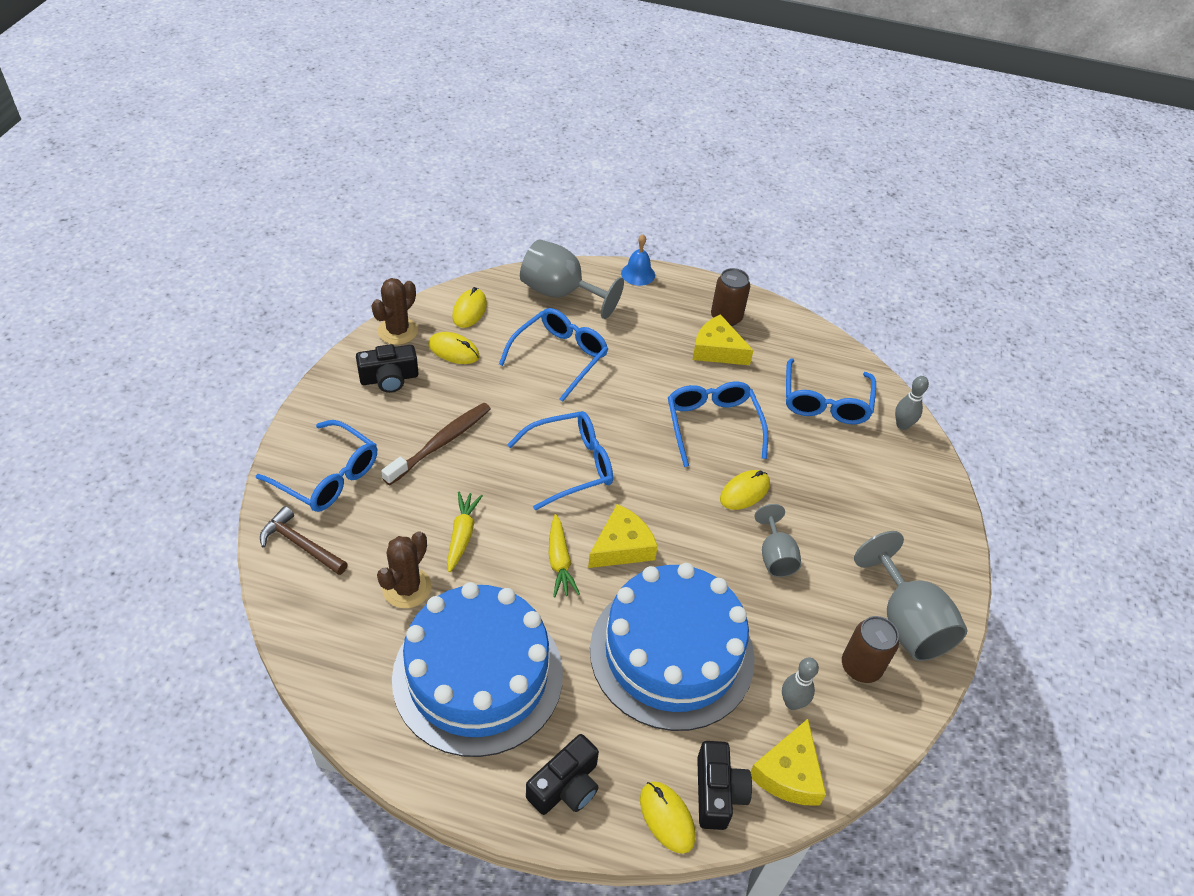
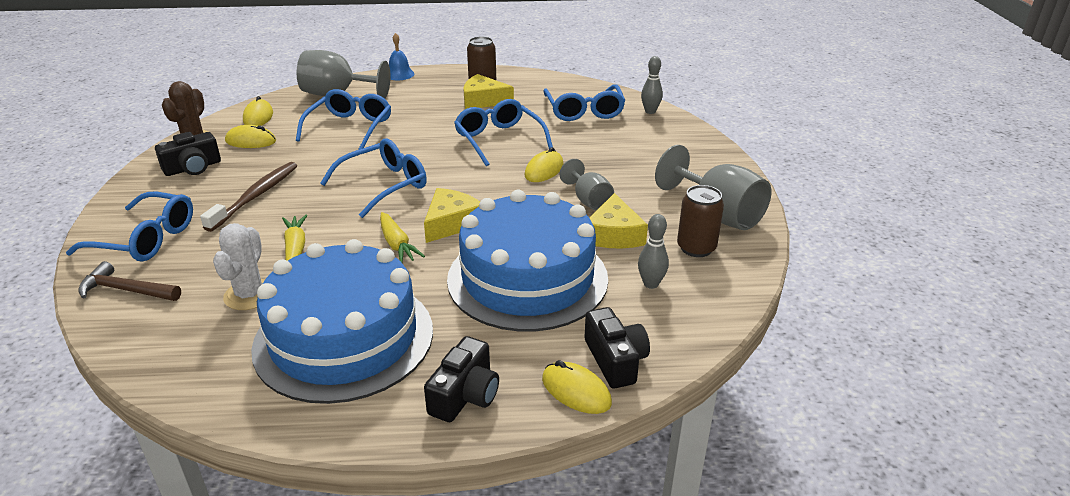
camera: 15 degrees left, 15 degrees down
(407, 588) = (249, 295): brown cactus -> white cactus
(788, 773) = (672, 330): yellow cheese -> yellow cheese (614, 234)

